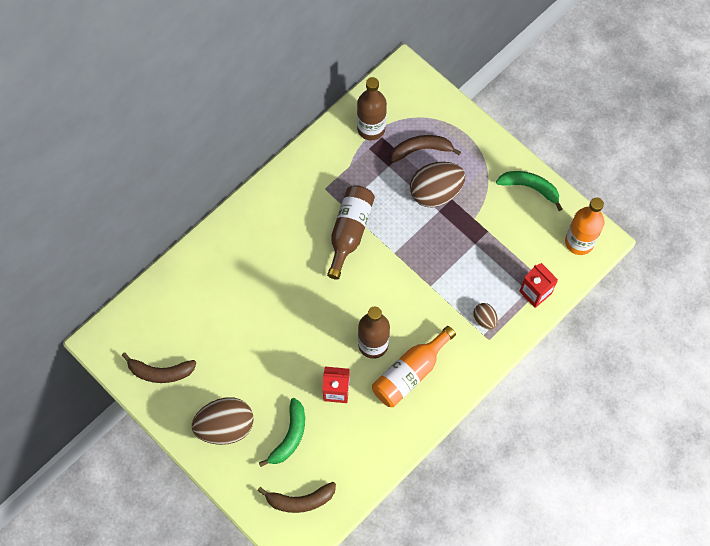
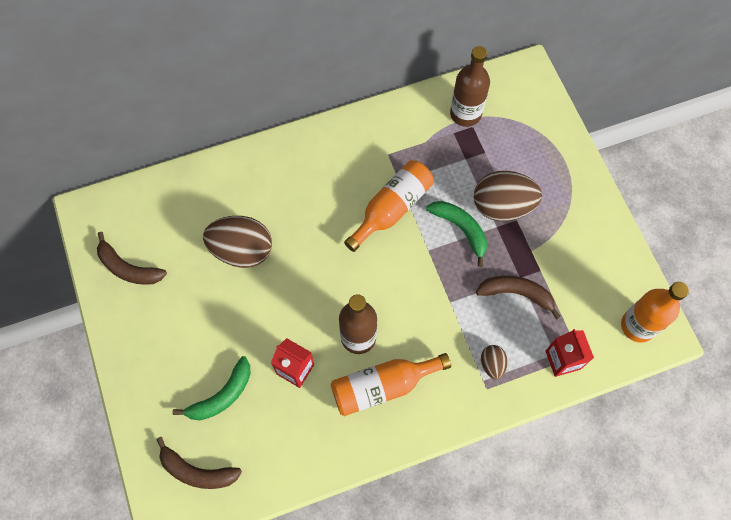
camera: 25 degrees right, 0 degrees up
(225, 427) = (162, 354): brown egg -> brown egg (242, 250)
(349, 232) = (391, 209): brown bottle -> orange bottle
(421, 150) = (508, 156): brown banana -> brown banana (516, 293)
(530, 188) = (608, 244): green banana -> green banana (460, 229)

